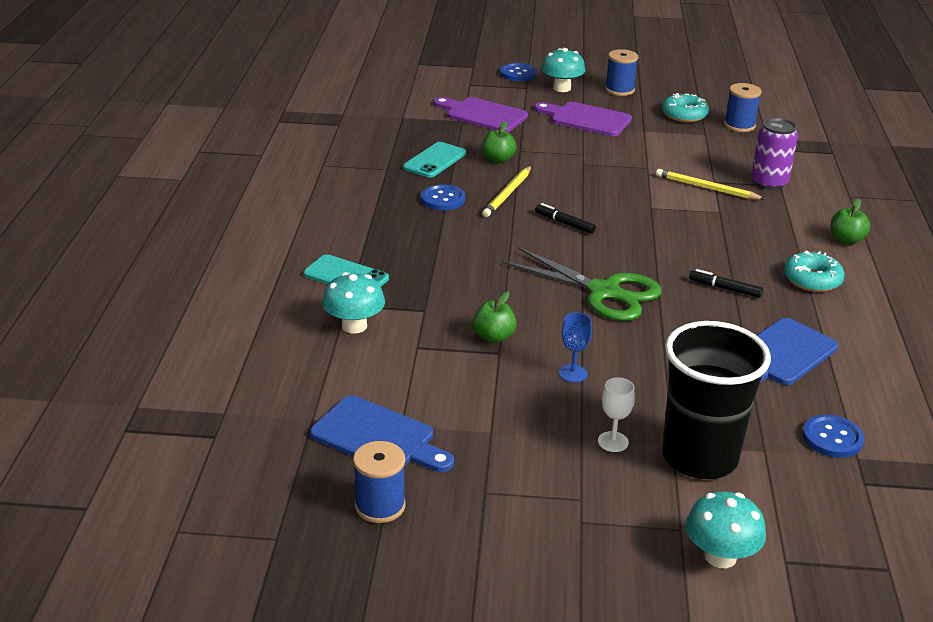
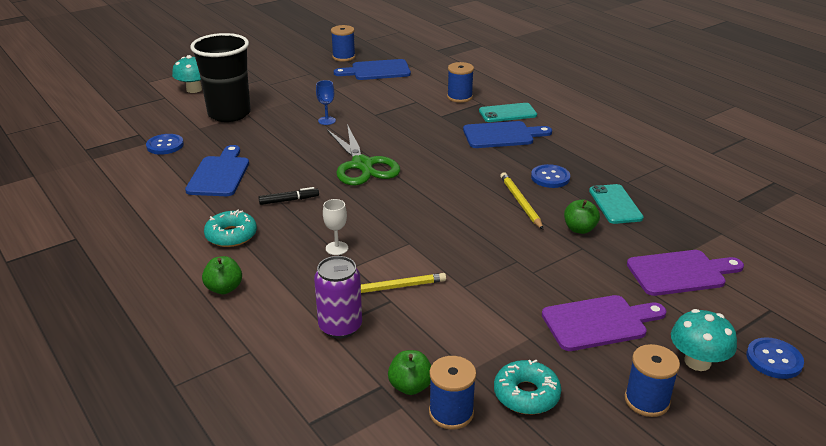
camera: 140 degrees right, 0 degrees up
(354, 326) = (459, 97): turquoise mushroom -> blue spool
(404, 255) = (502, 135): none -> blue cutting board
(493, 337) = (388, 119): green apple -> green apple (410, 386)
(564, 223) = (449, 198): black marker -> none
(604, 292) = (362, 165): green scissors -> green scissors turned 105 degrees counterclockwise
(613, 442) = (276, 104): white goblet -> white goblet (337, 248)

